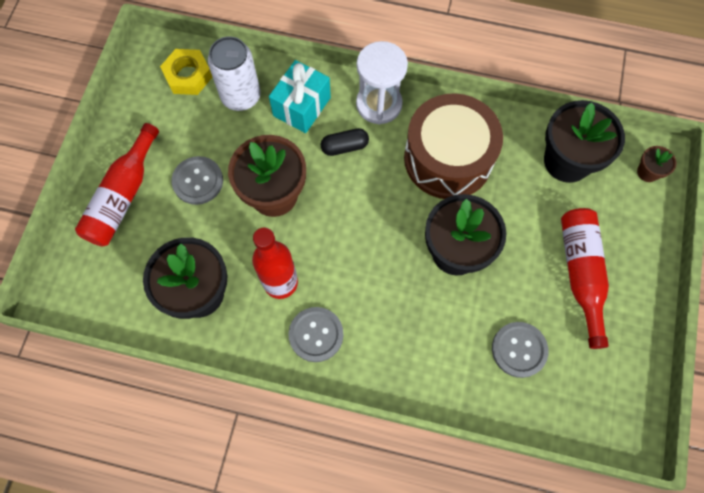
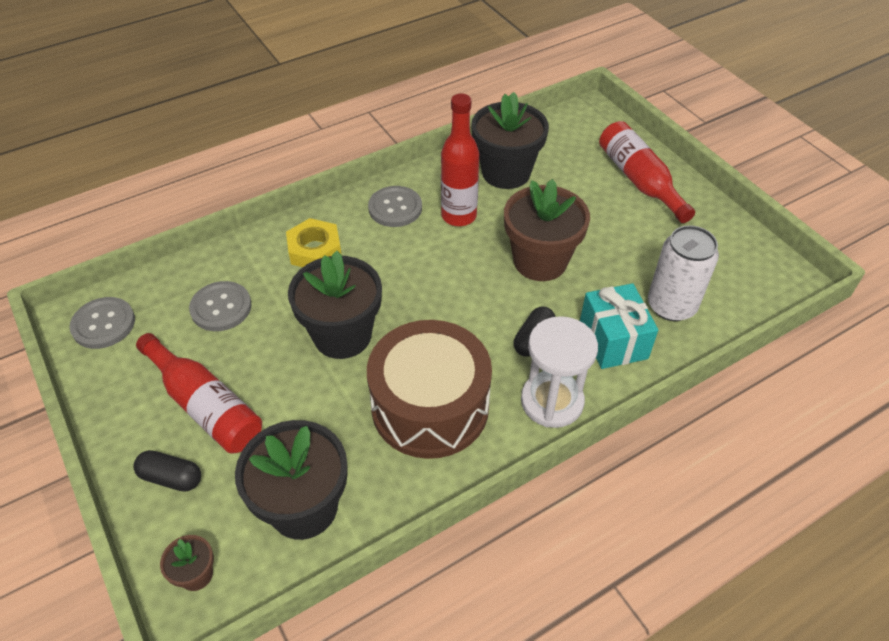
camera: 135 degrees right, 20 degrees down
(188, 76) = (734, 285): yellow nut -> yellow nut (315, 250)
(198, 181) = (606, 226): grey button -> grey button (103, 324)
(630, 240) = (171, 477): none -> black capsule

